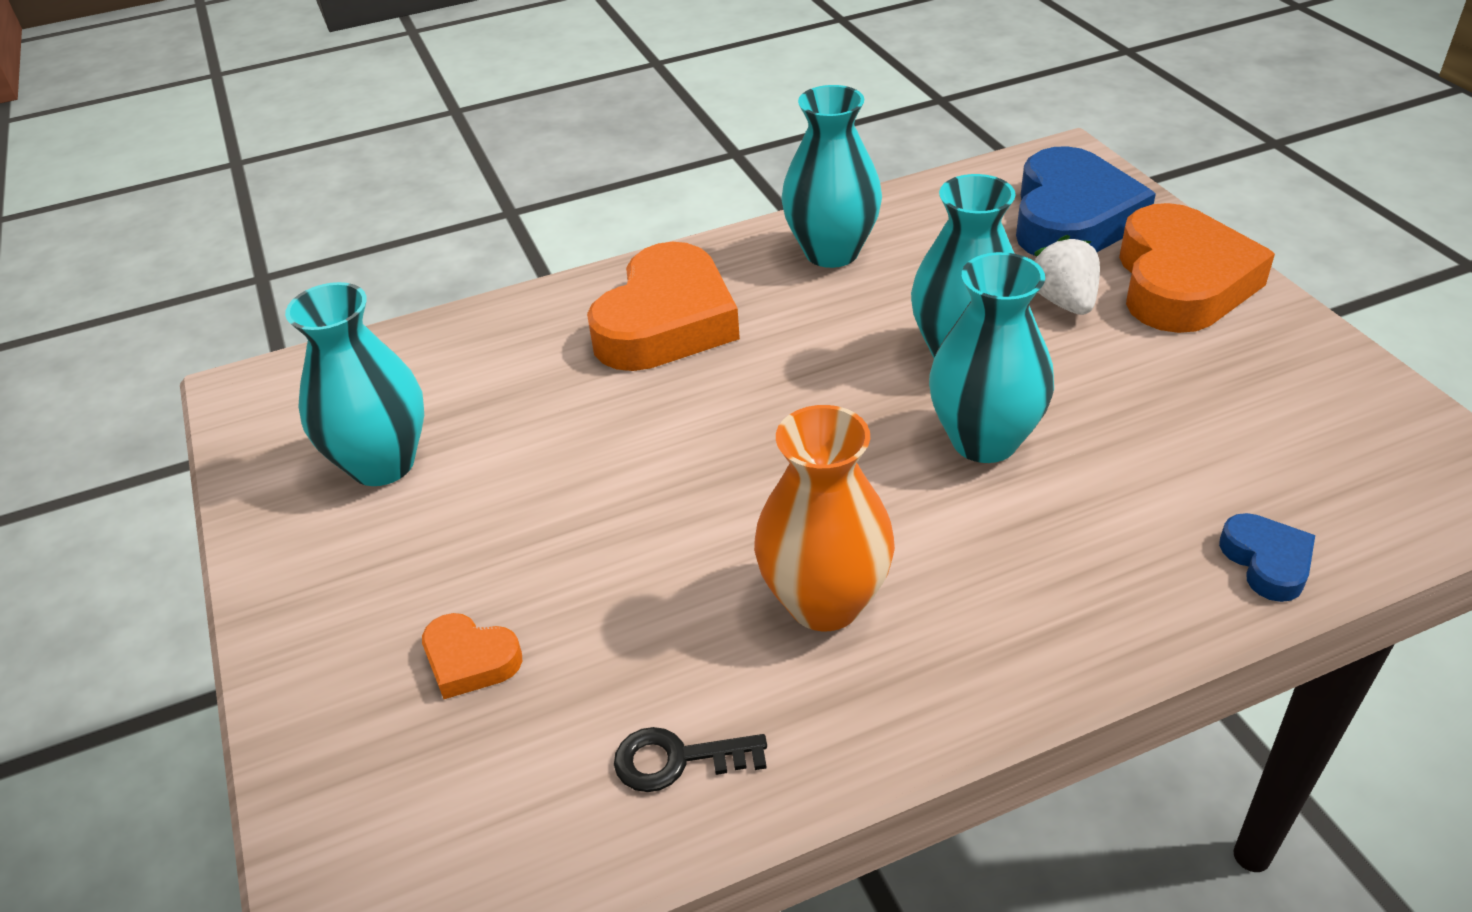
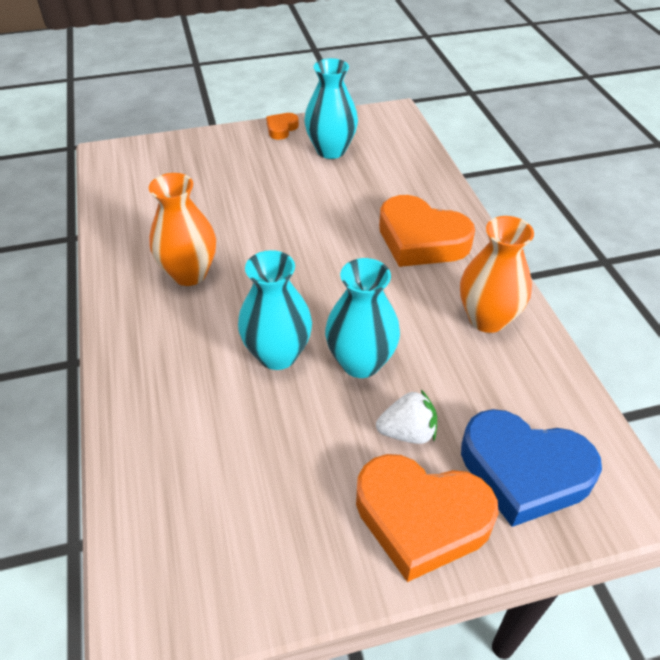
camera: 95 degrees right, 5 degrees up
(470, 660) = (206, 175): orange heart -> orange heart (281, 129)
(677, 760) = (132, 224): black key -> none
(831, 252) = (487, 319): turquoise vase -> orange vase
(1267, 562) = (133, 456): blue heart -> none

